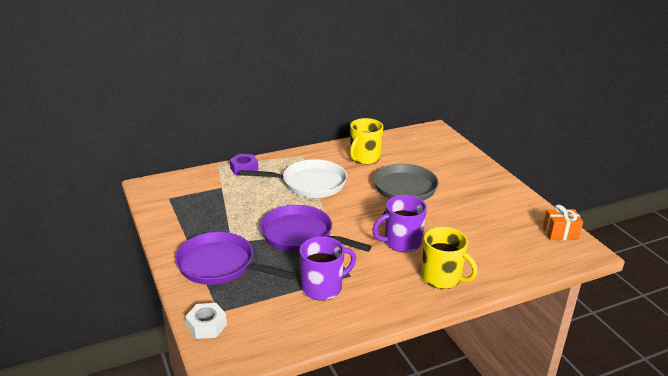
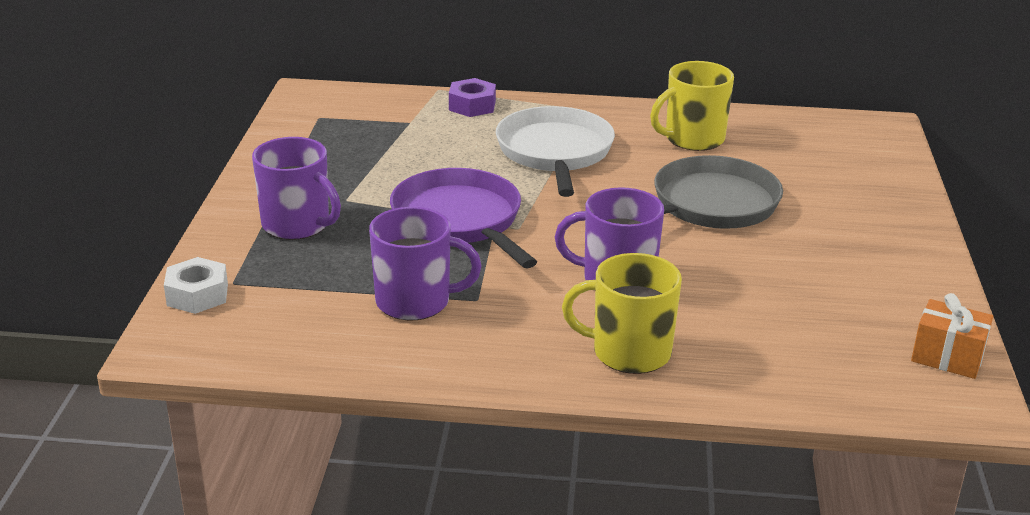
camera: 30 degrees right, 0 degrees up
(220, 265) = (297, 225): purple pan -> purple mug
(310, 184) = (555, 153): white pan -> white pan turned 120 degrees counterclockwise
(442, 278) = (629, 352): yellow mug -> yellow mug turned 120 degrees clockwise

